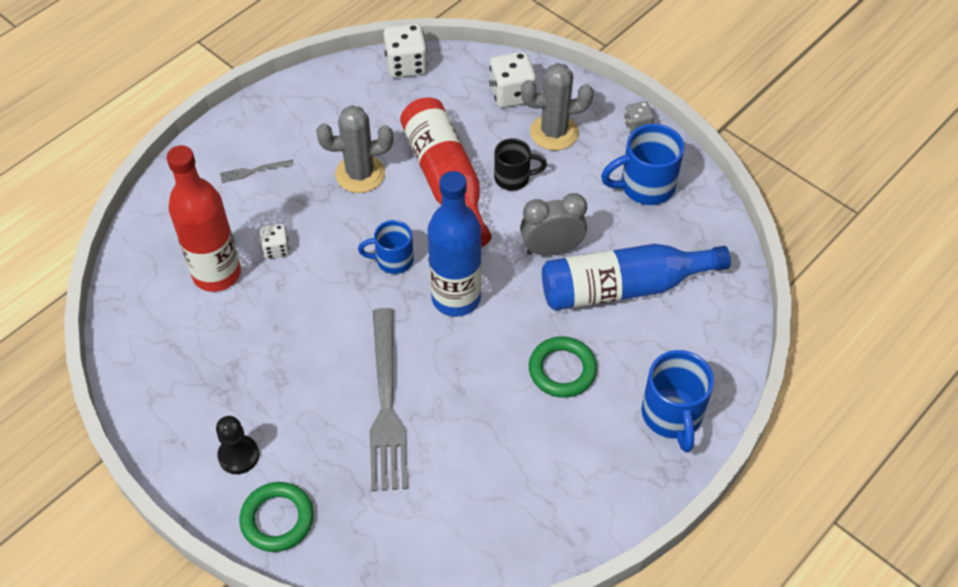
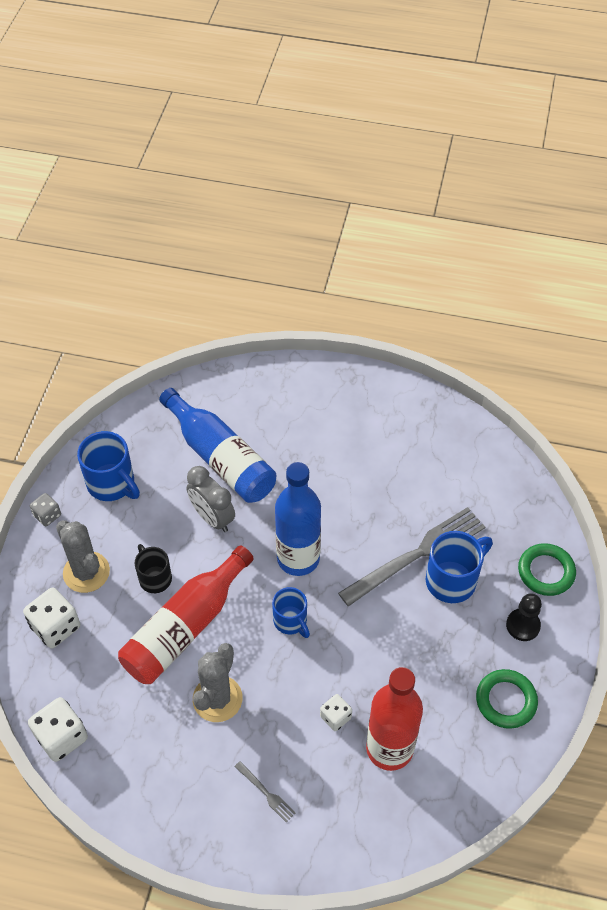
camera: 120 degrees left, 0 degrees up
(360, 174) = (217, 699): grey cactus -> grey cactus turned 60 degrees clockwise
(562, 370) = (315, 464): green ring -> green ring (506, 700)
(672, 415) = (308, 389): blue mug -> blue mug (452, 580)

